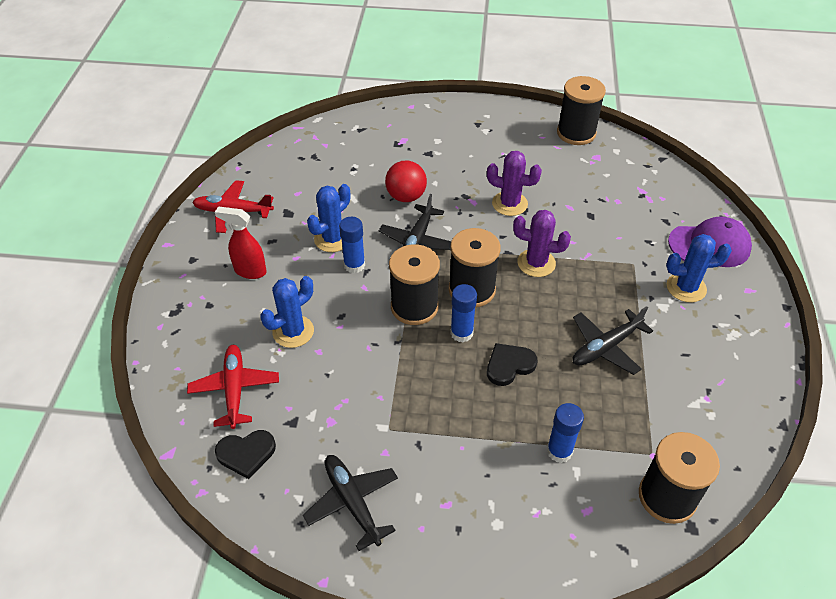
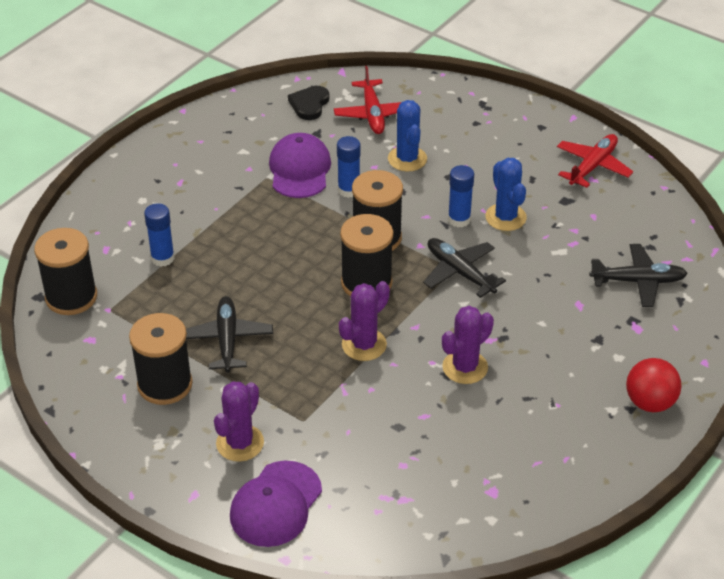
camera: 120 degrees right, 5 degrees down
(235, 390) = (372, 114): red plane -> red plane turned 60 degrees clockwise
(250, 271) = (500, 155): red spray bottle -> none
(352, 502) = (224, 140): black plane -> black plane (638, 281)
(359, 407) = (299, 169): none -> purple cap
(406, 196) = (533, 291): red ball -> red ball (650, 402)
(461, 333) = (322, 254): blue glue stick -> blue glue stick (348, 190)
(509, 365) = (264, 268): black heart -> none
(576, 133) = (552, 497): black spool -> black spool (165, 384)
(686, 288) = (240, 443): blue cactus -> purple cactus

